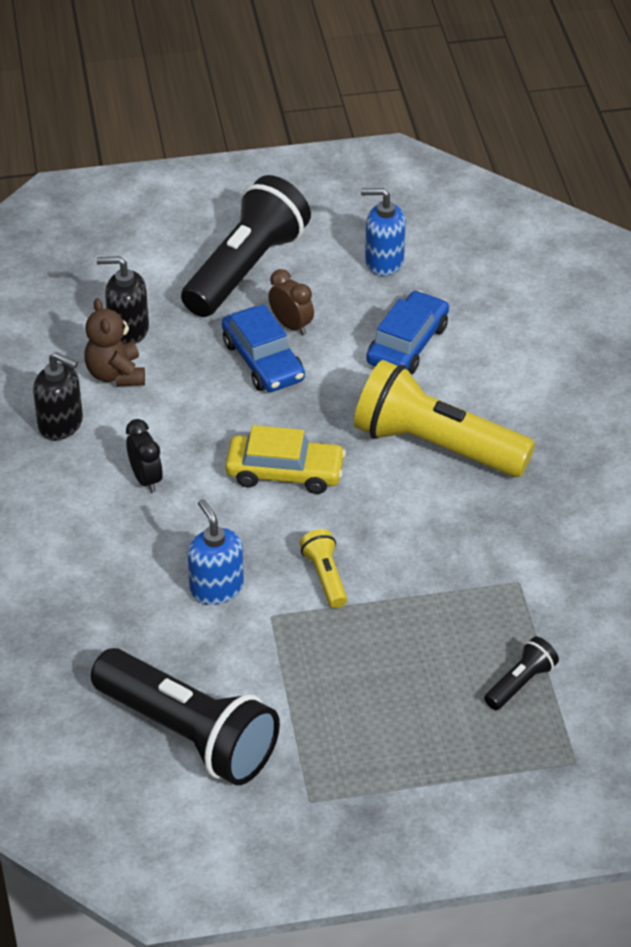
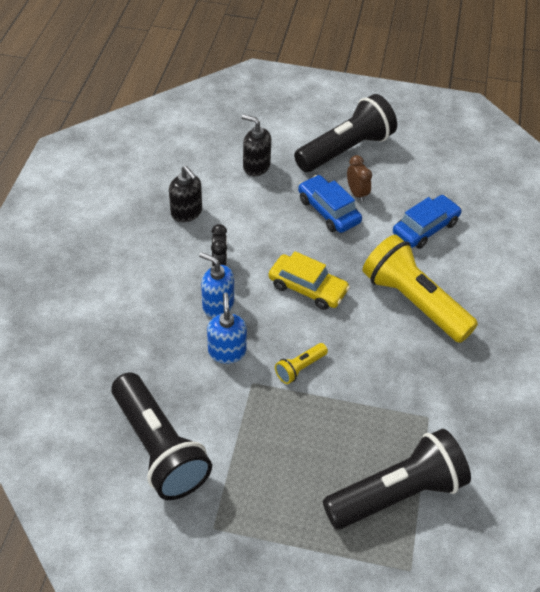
camera: 20 degrees right, 5 degrees up
(116, 374) = (235, 191): brown teddy bear -> none
(263, 361) = (328, 211): blue car -> blue car turned 150 degrees clockwise
(325, 577) = (300, 368): yellow flashlight -> yellow flashlight turned 135 degrees counterclockwise
(384, 261) = (434, 170): blue soap dispenser -> blue soap dispenser (218, 305)
(520, 683) = (397, 493): black flashlight -> black flashlight, size x2.28

